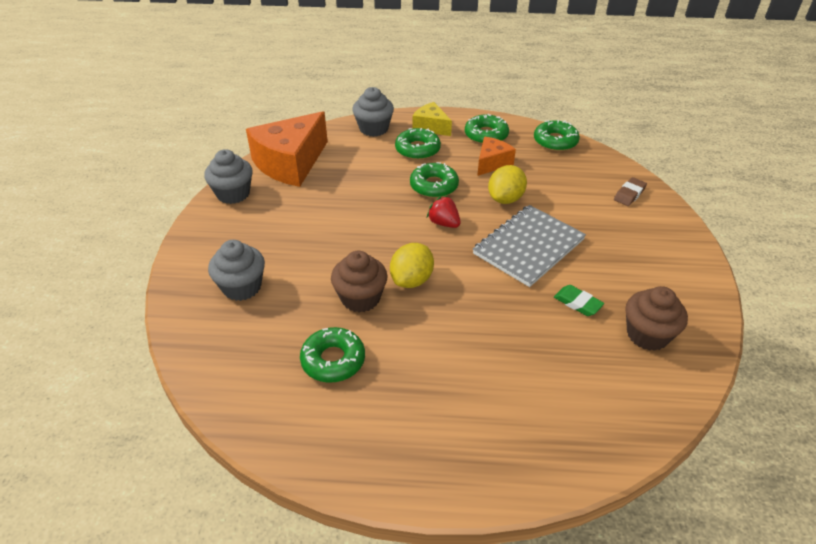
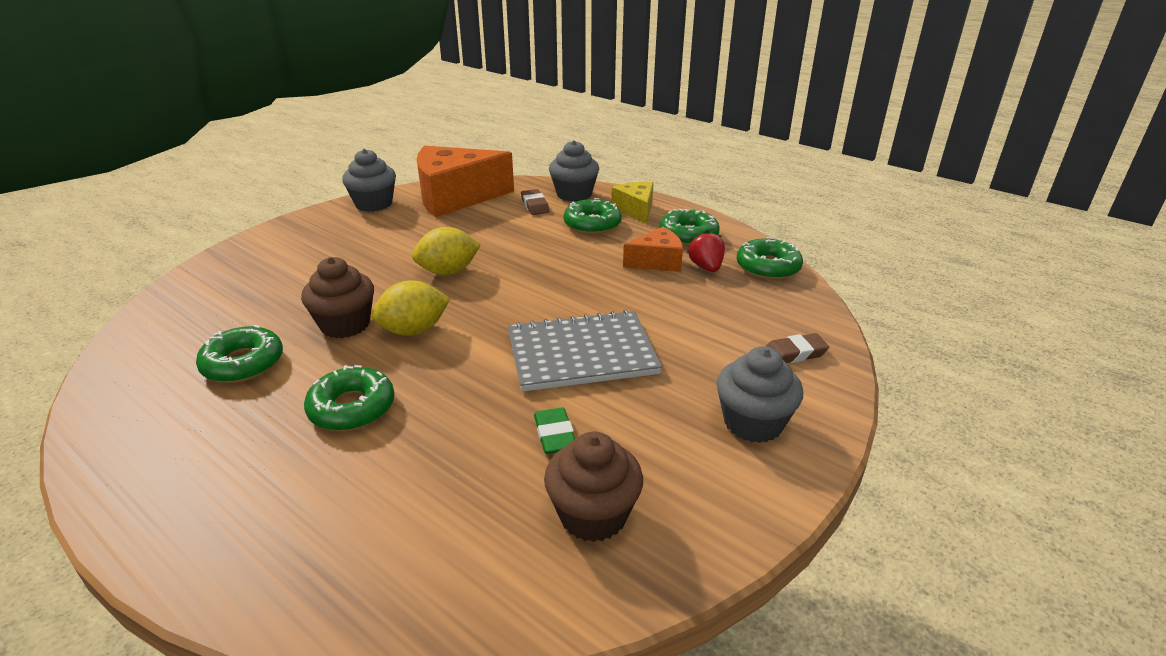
camera: 35 degrees right, 10 degrees down
(242, 287) = (270, 273): grey cupcake -> grey cupcake (753, 423)
(359, 148) = (535, 205): none -> brown eraser
(434, 186) = (561, 260): green donut -> green donut (352, 408)
(444, 223) = (521, 295): red strawberry -> red strawberry (706, 267)
(505, 199) = (623, 299): yellow lemon -> yellow lemon (448, 272)

